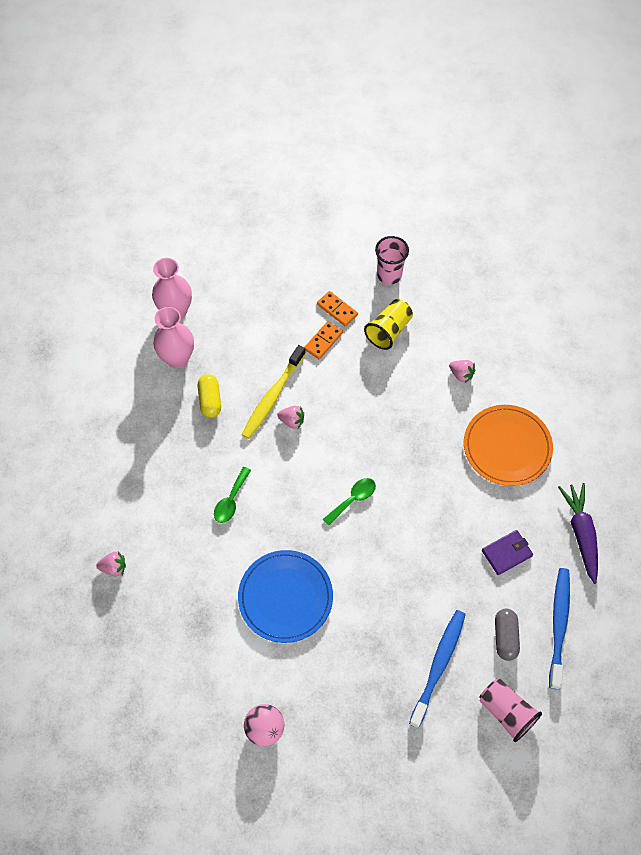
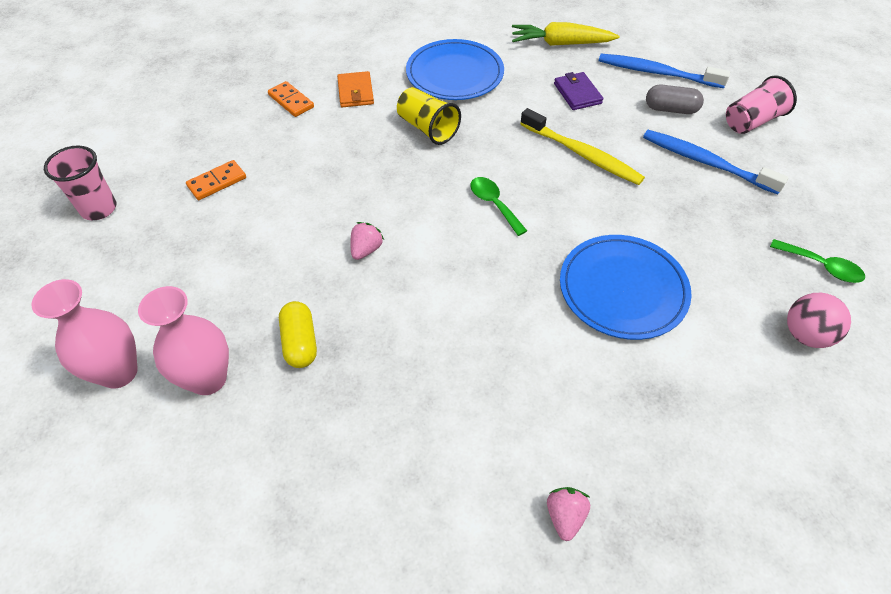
camera: 80 degrees left, 10 degrees down
(210, 400) = (300, 342): yellow capsule -> yellow capsule turned 75 degrees clockwise
(231, 500) = (472, 334): green spoon -> green spoon (821, 266)
(272, 396) = (321, 266): yellow toothbrush -> yellow toothbrush (582, 154)
(323, 341) = (258, 201): orange domino -> orange domino (291, 101)
(389, 275) = (192, 128): pink cup -> pink cup (99, 209)
(389, 331) = (271, 140): yellow cup -> yellow cup (427, 128)
(461, 374) = (355, 92): pink strawberry -> orange wallet
(507, 447) = (454, 74): orange plate -> blue plate
(581, 533) = (560, 43): purple carrot -> yellow carrot

